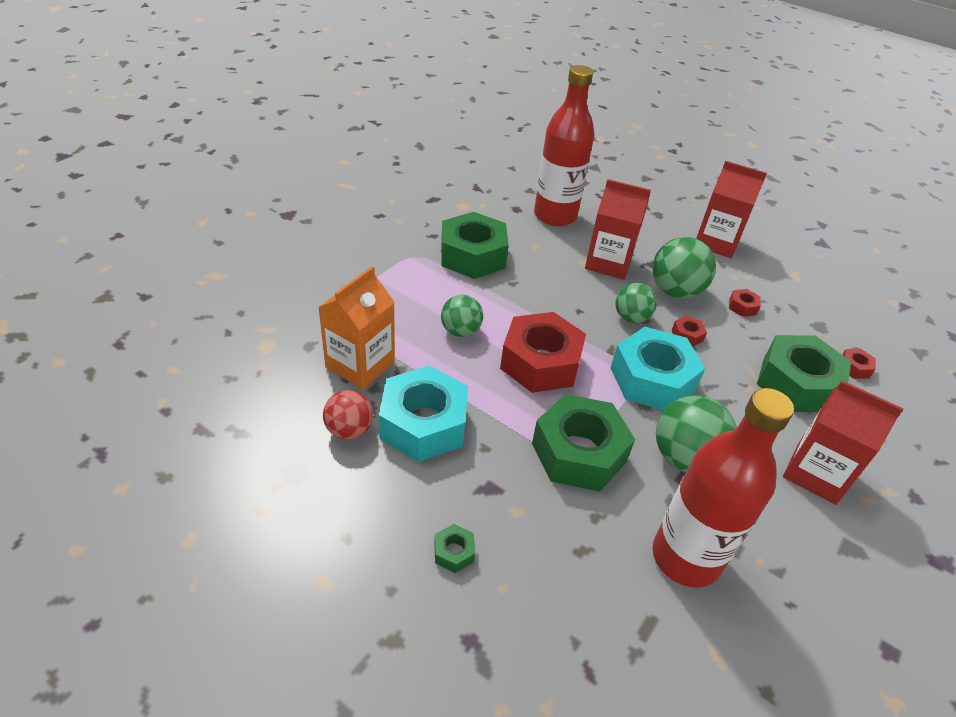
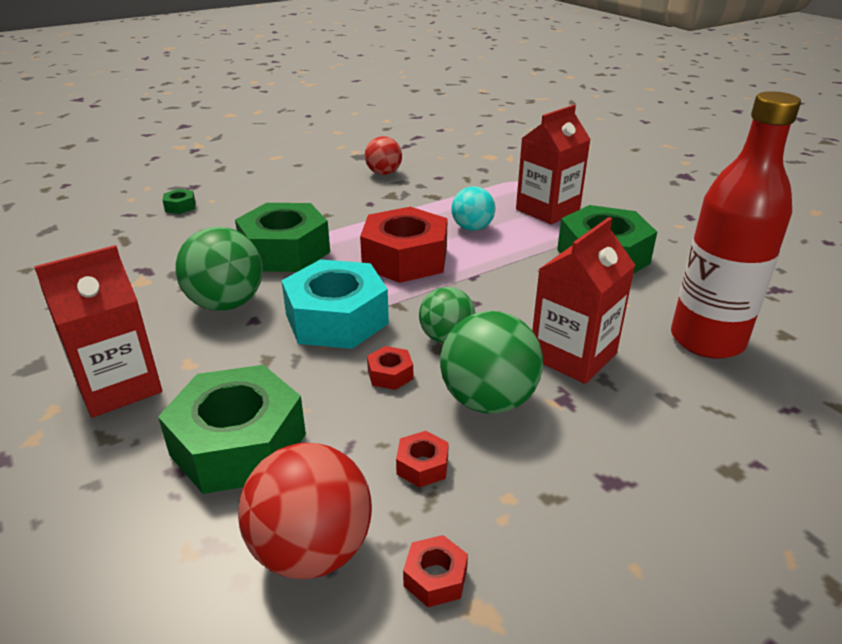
camera: 115 degrees right, 10 degrees down
(360, 364) = (450, 183): orange carton -> none
(423, 424) = (369, 197): turquoise nut -> none
(454, 552) = (253, 190): green nut -> green nut (180, 207)
(460, 331) = (472, 228): green ball -> turquoise ball
(685, 557) = (145, 270): red bottle -> none
(716, 242) = (625, 523): red carton -> red carton (547, 210)
(821, 331) = (312, 550): none -> red ball
(854, 368) = (210, 544): red nut -> red nut (435, 578)

